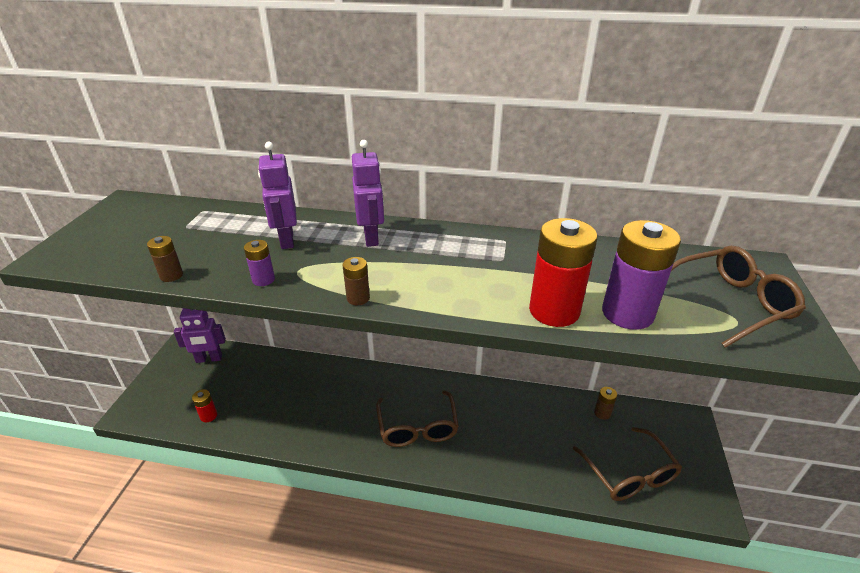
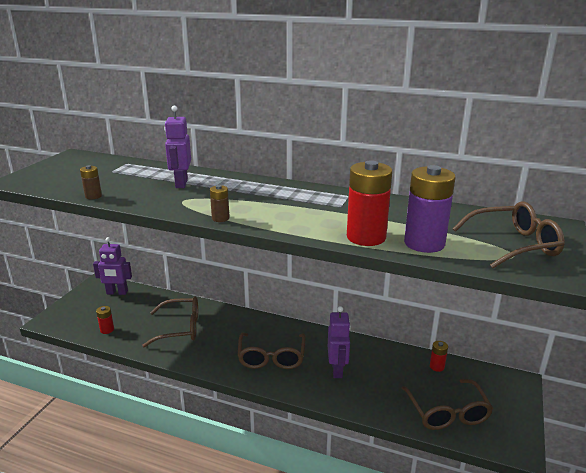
camera: 10 degrees right, 10 degrees down
(263, 280) = (156, 203): purple battery -> none
(299, 401) = (180, 328): none -> brown glasses
(371, 237) = (245, 186): purple robot -> purple robot (337, 370)
(602, 413) = (437, 366): brown battery -> red battery

